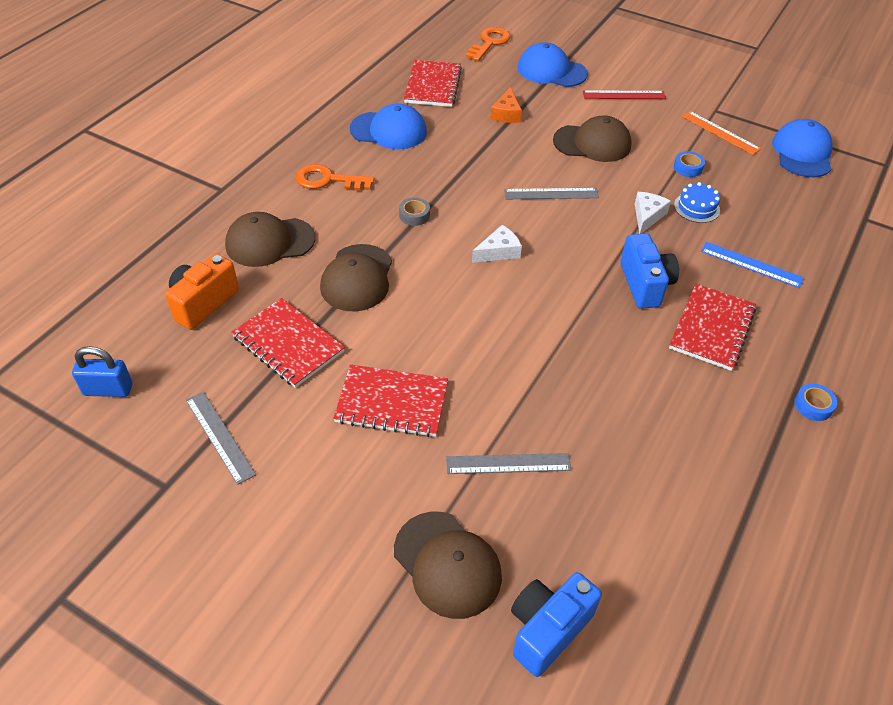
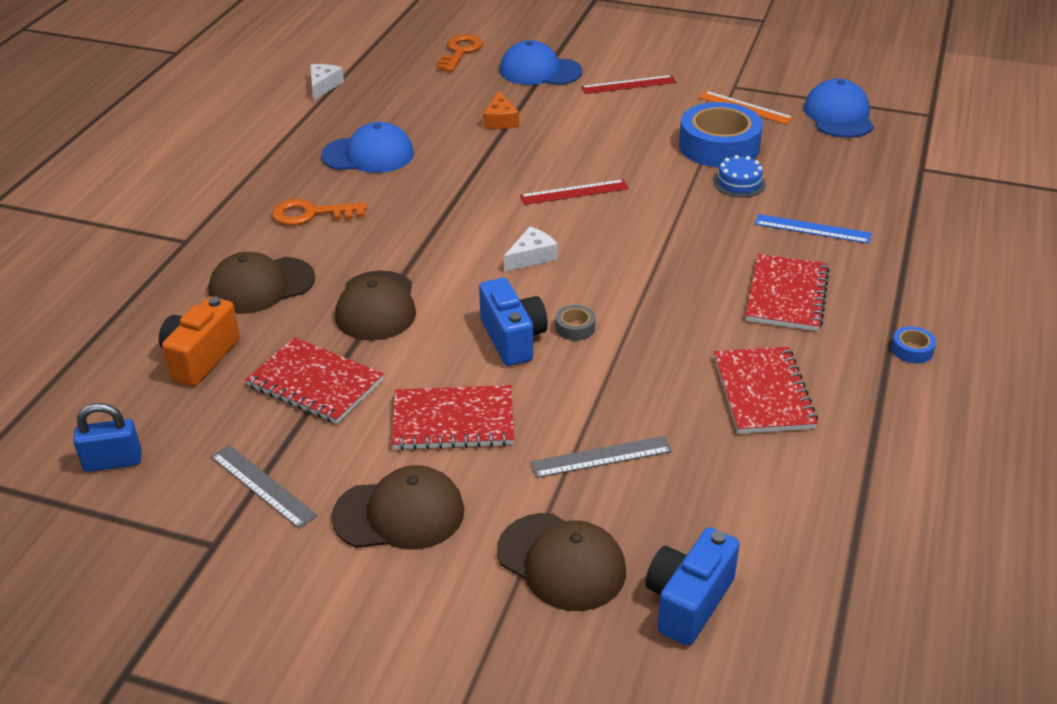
camera: 10 degrees left, 10 degrees down
(414, 215) = (424, 235): grey tape -> grey tape (575, 328)
(432, 85) = (406, 103): red notebook -> red notebook (763, 393)
(551, 193) = (574, 192): grey ruler -> red ruler
(592, 143) = (606, 136): brown cap -> brown cap (399, 514)
(645, 284) = (703, 264): blue camera -> blue camera (513, 339)
(647, 216) = (687, 199): white cheese -> white cheese (323, 86)
(688, 168) = (719, 146): blue tape -> blue tape, size x2.45

